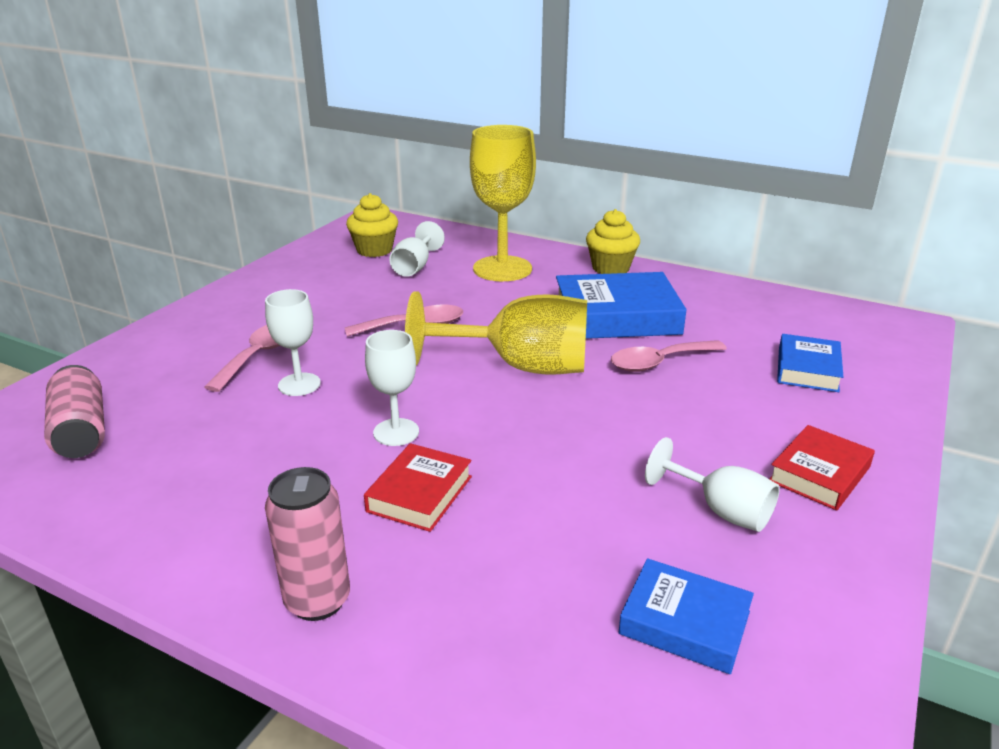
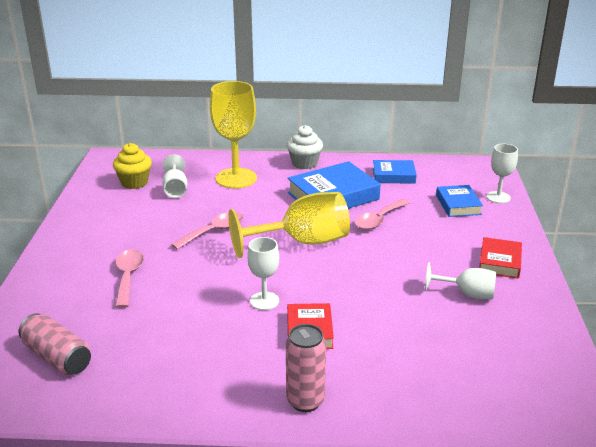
camera: 25 degrees left, 0 degrees up
(299, 384) = (175, 288): white goblet -> white goblet (498, 197)
(610, 268) = (304, 163): yellow cupcake -> white cupcake
(684, 622) = (487, 352): blue book -> blue book (393, 176)

